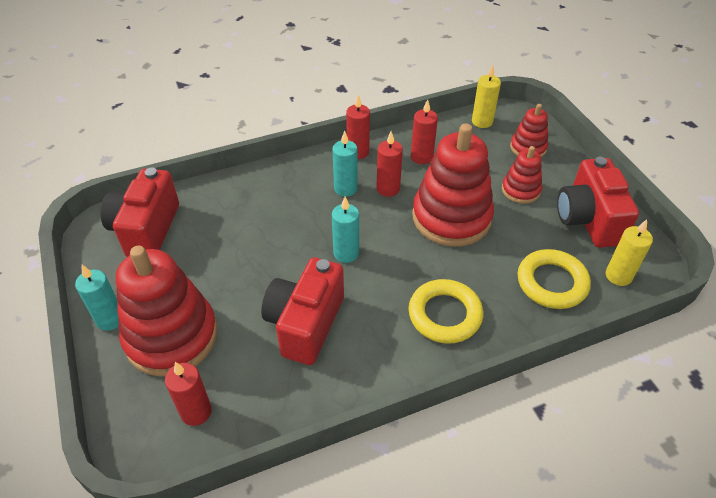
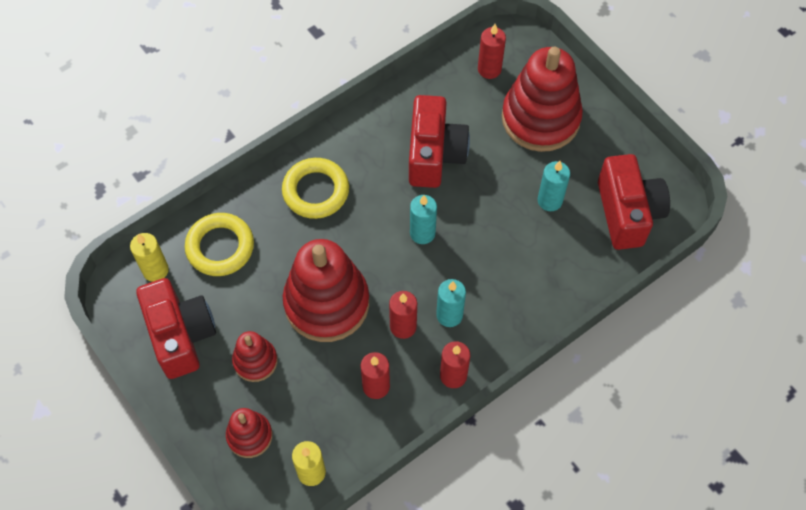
camera: 165 degrees right, 15 degrees up
(110, 319) = (600, 120): turquoise candle -> turquoise candle (550, 200)

